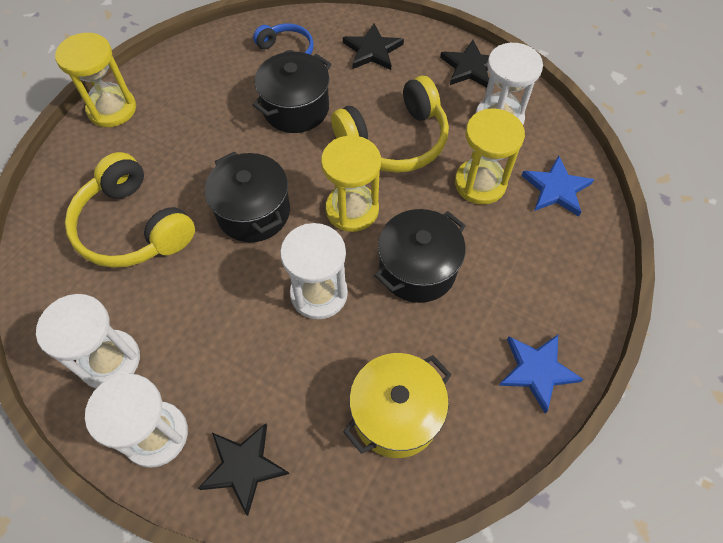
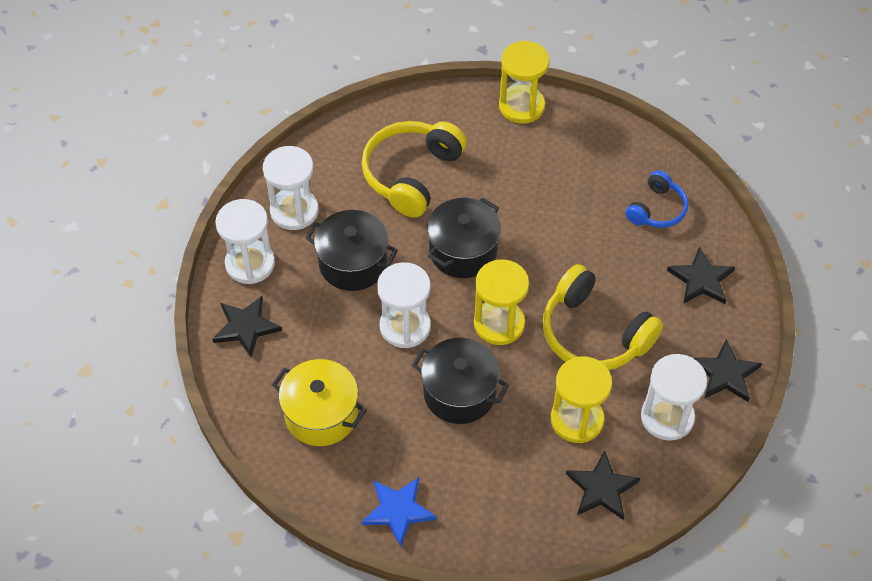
camera: 70 degrees right, 5 degrees down
(296, 108) = (592, 241): black pot -> black pot (353, 263)
(556, 189) = (601, 488): blue star -> black star

